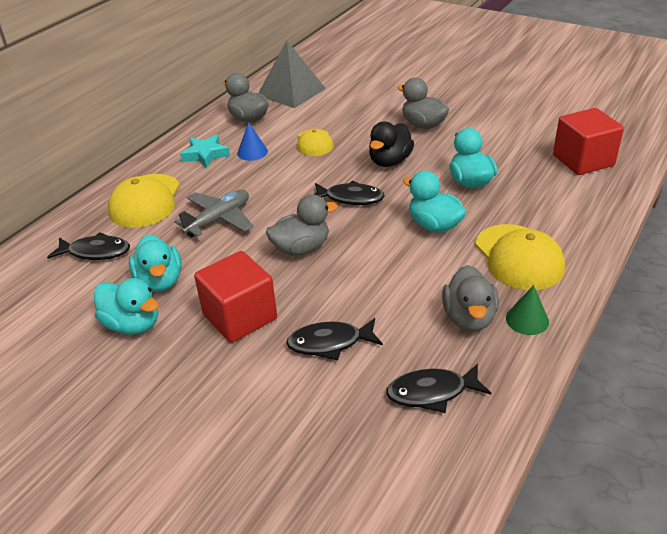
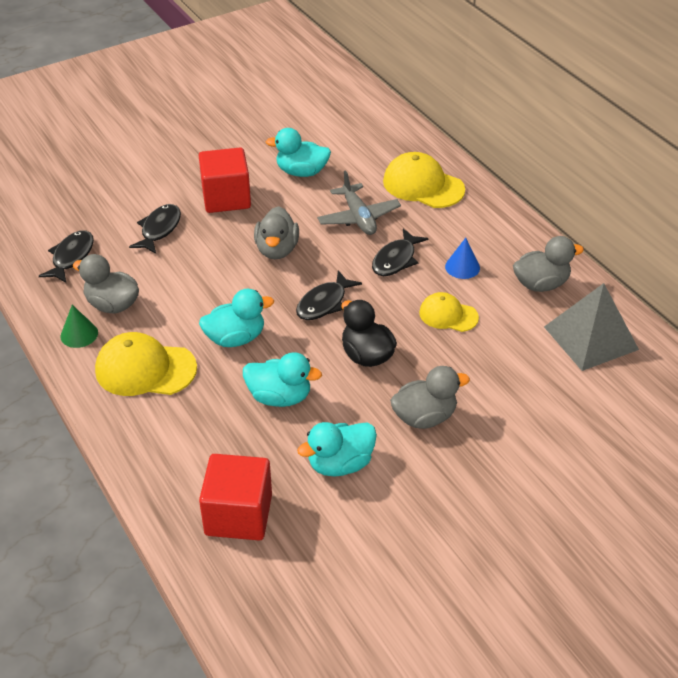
camera: 115 degrees right, 5 degrees up
(96, 252) = (367, 150): black fish -> black fish (396, 260)
(132, 324) = (265, 152): turquoise duck -> turquoise duck (340, 464)
(205, 155) = (481, 236): turquoise star -> none

